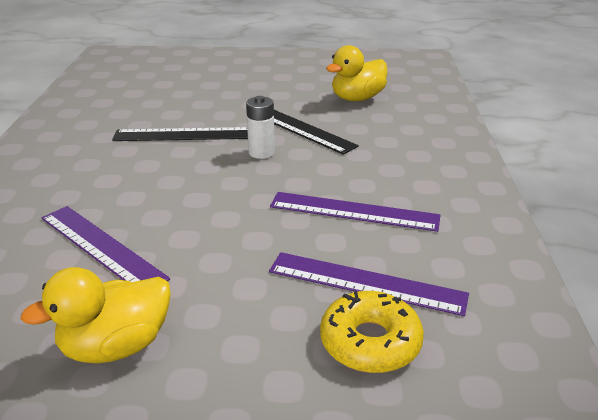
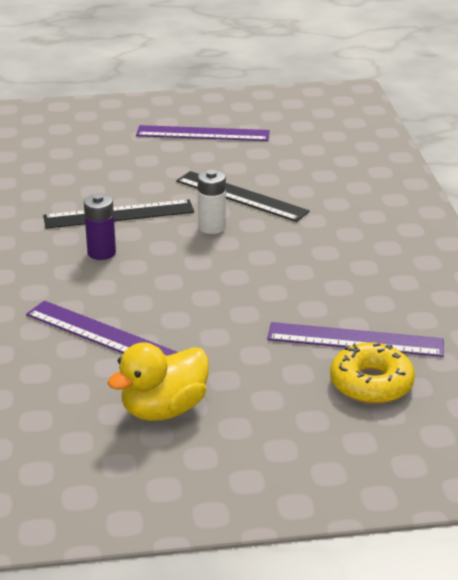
camera: 10 degrees left, 0 degrees up
(148, 166) = (101, 253): none -> purple battery
(354, 211) = (325, 279): purple ruler -> purple ruler (203, 133)
(357, 98) = (290, 154): yellow duck -> none

